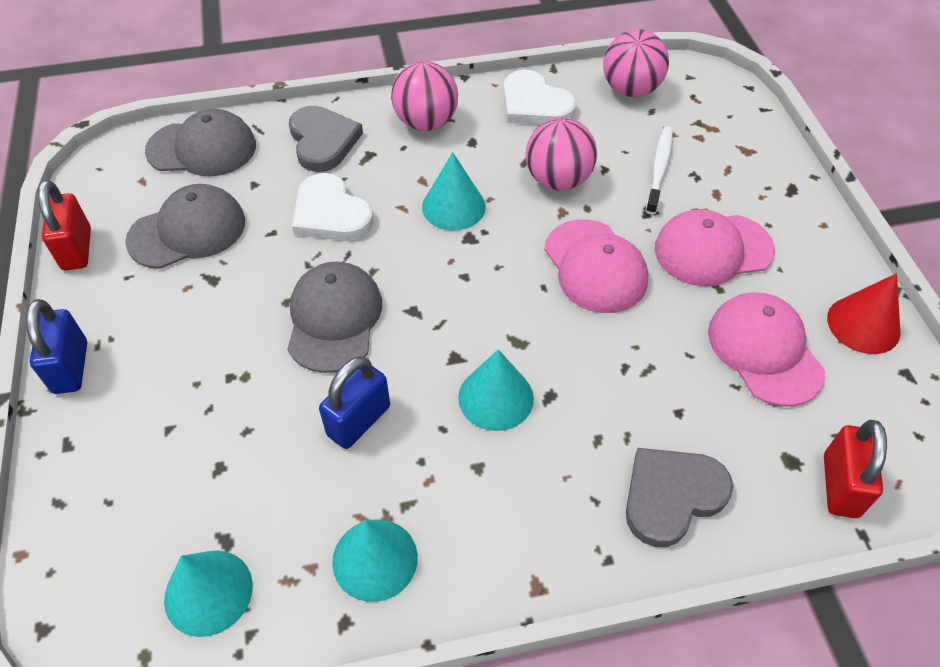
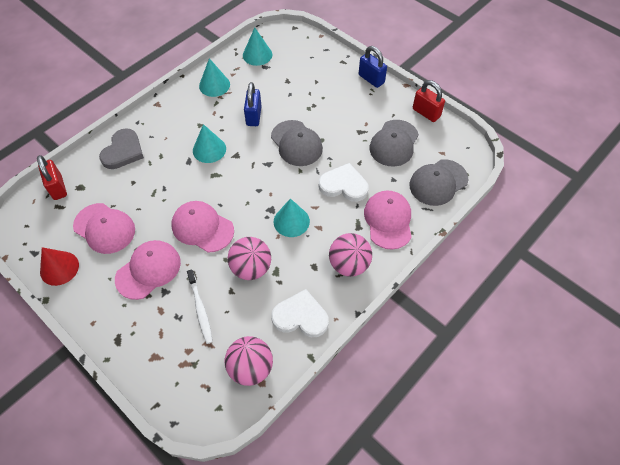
camera: 145 degrees right, 5 degrees up
(323, 141) = (388, 220): grey heart -> pink cap

